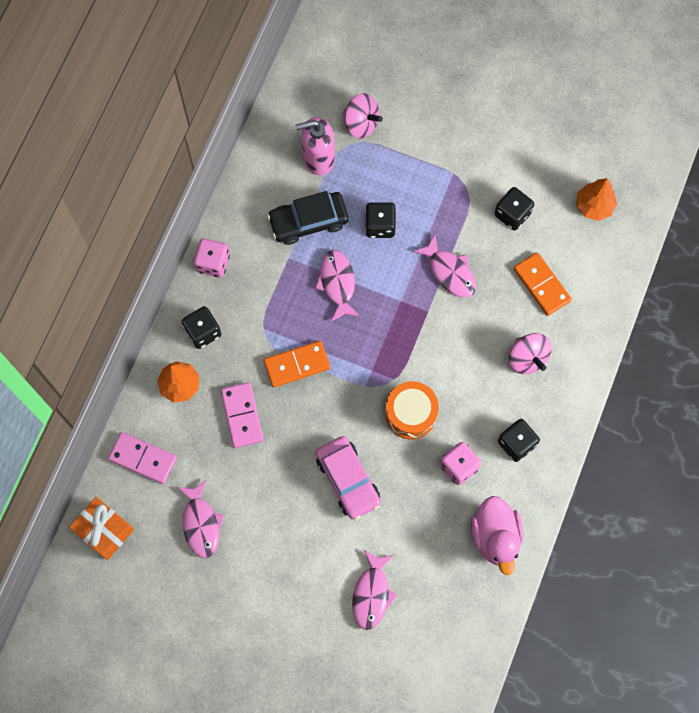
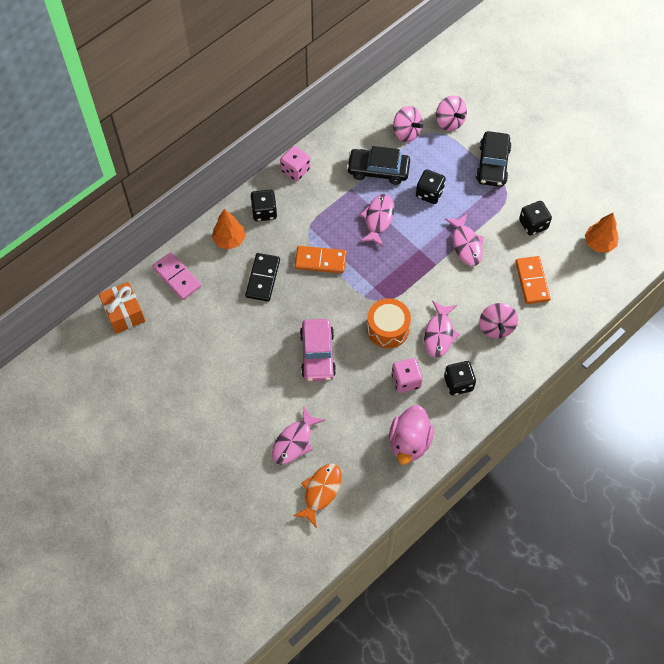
camera: 25 degrees right, 10 degrees down
(201, 523) = (195, 338): pink fish -> pink fish (439, 334)
(242, 415) = (262, 278): pink domino -> black domino
(318, 158) = (406, 132): pink soap dispenser -> pink spinning top
(428, 638) = (321, 492): none -> orange fish
(434, 157) = (492, 164): none -> black car

